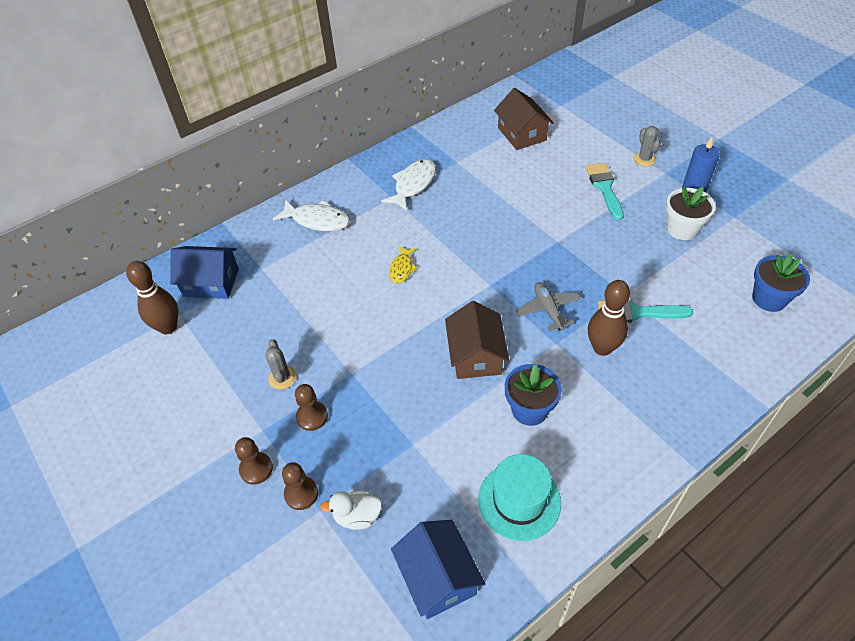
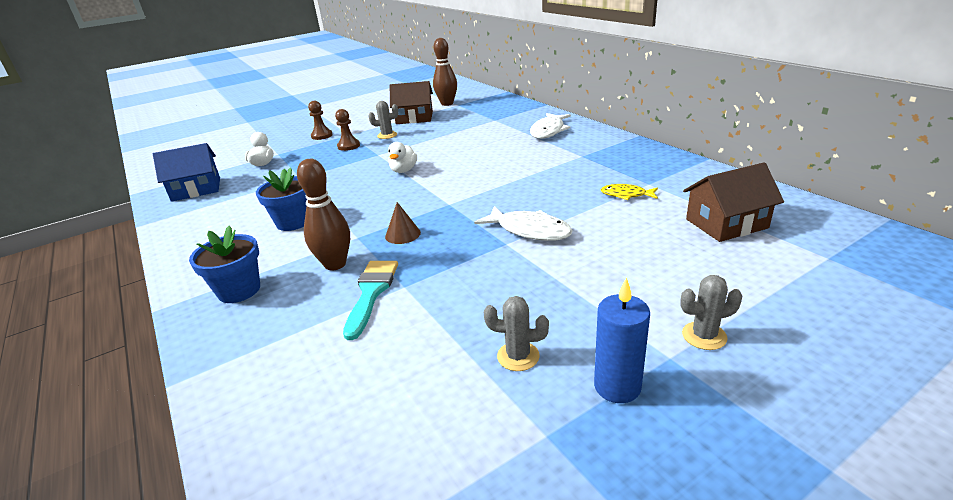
camera: 95 degrees right, 20 degrees down
(211, 282) = (484, 108): blue house -> none
(301, 494) = (294, 148): brown pawn -> none
(402, 269) = (482, 165): yellow fish -> yellow fish (626, 195)
(406, 335) = (403, 170): none -> white duck
(413, 185) = (603, 164): white fish -> white fish (529, 230)
(476, 355) = (366, 198): brown house -> brown house (414, 118)
(519, 501) = (218, 217): turquoise hat -> none
(548, 309) = (402, 234): grey plane -> brown cone
(604, 188) = (615, 286): turquoise brush -> none
(682, 229) = (518, 356): white flower pot -> grey cactus
(769, 299) = (335, 437): blue flower pot -> blue flower pot (239, 290)

